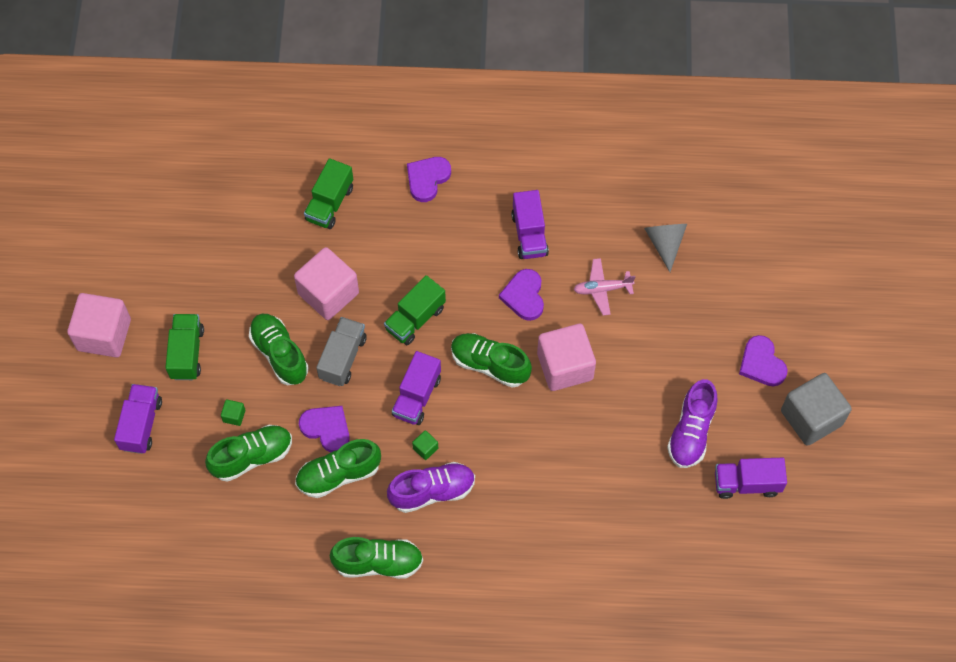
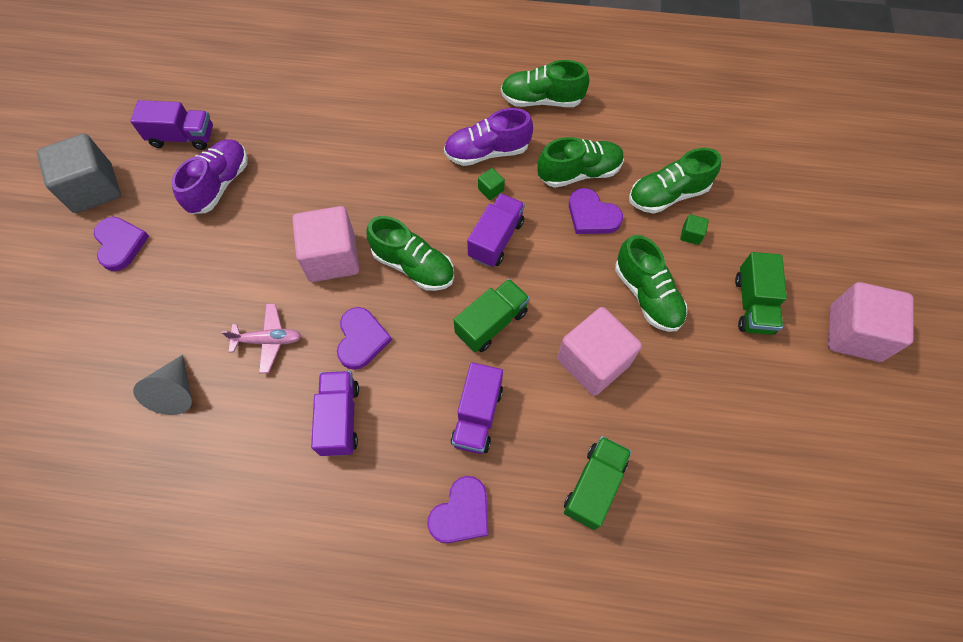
camera: 175 degrees left, 0 degrees up
(141, 424) = (789, 234): purple truck -> purple truck (477, 416)
(342, 358) = (575, 285): grey truck -> none

